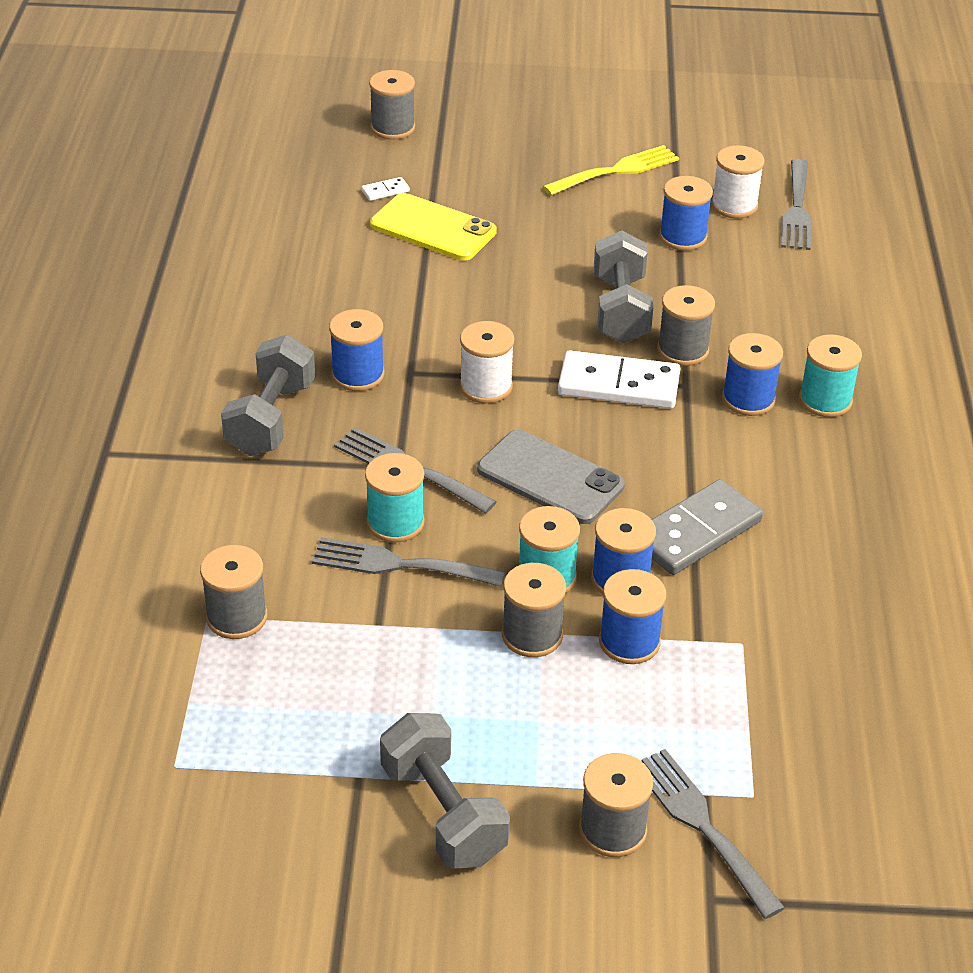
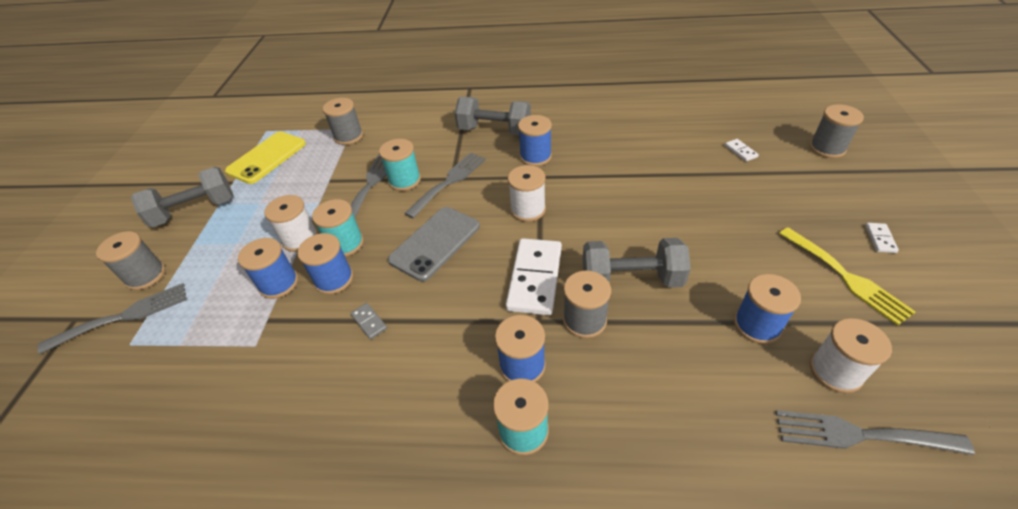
camera: 95 degrees right, 5 degrees up
(433, 228) = (704, 175): yellow phone -> yellow phone (267, 157)
(532, 635) = (300, 239): grey spool -> white spool
(561, 137) = (880, 239): none -> white domino
(696, 532) = (369, 322): grey domino -> grey domino, size x0.43

